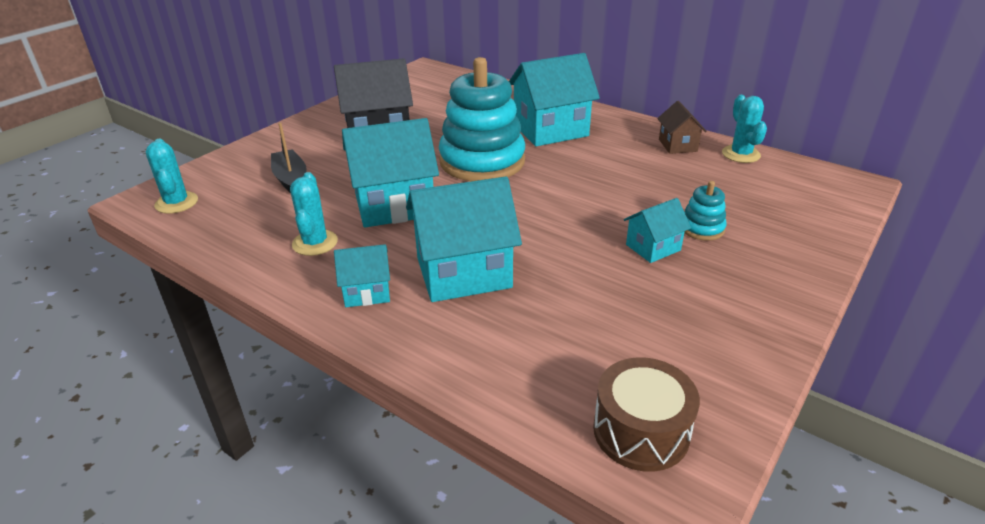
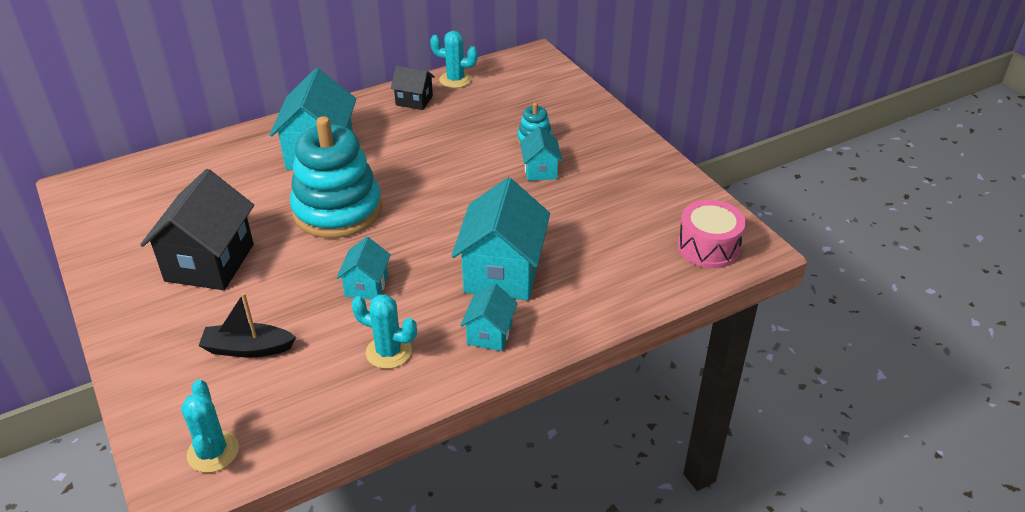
camera: 65 degrees left, 5 degrees up
(176, 203) = (213, 452): turquoise cactus -> turquoise cactus turned 75 degrees clockwise
(394, 205) = (366, 286): turquoise house -> turquoise house, size x0.52
(641, 431) = (708, 247): brown drum -> pink drum
(677, 145) = (414, 100): brown house -> black house

